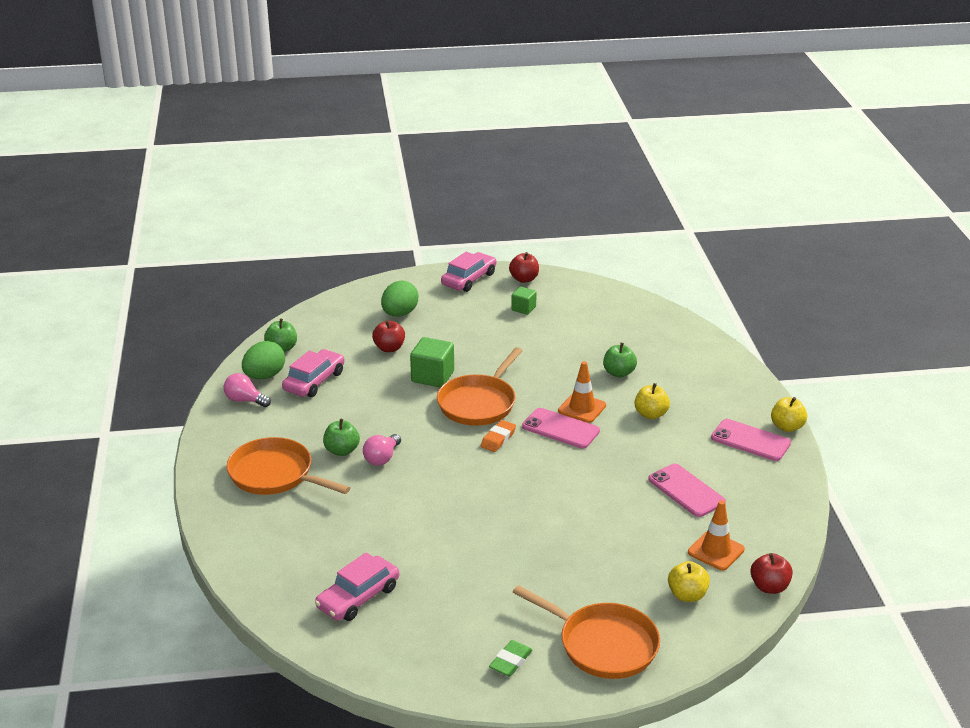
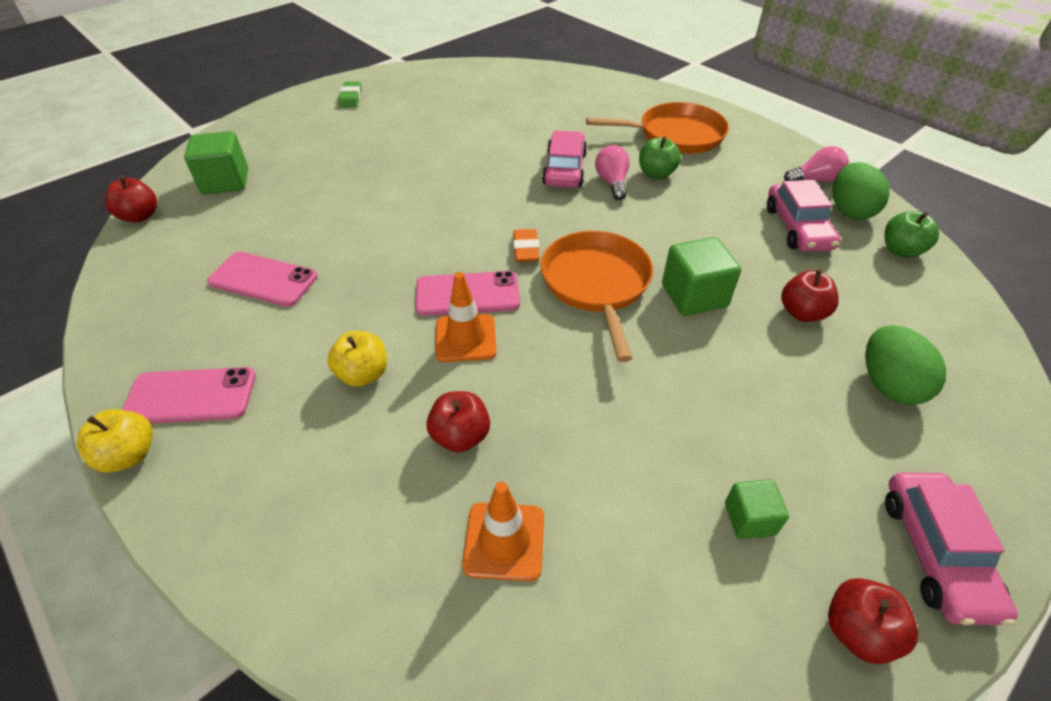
camera: 145 degrees right, 15 degrees up
(358, 597) = (496, 92): pink car -> pink car (564, 169)
(603, 645) = (286, 127): orange pan -> none
(619, 373) = (460, 436): green apple -> red apple
(687, 595) = (225, 181): yellow apple -> green cube
(716, 551) = (206, 228): orange traffic cone -> orange traffic cone (504, 541)

